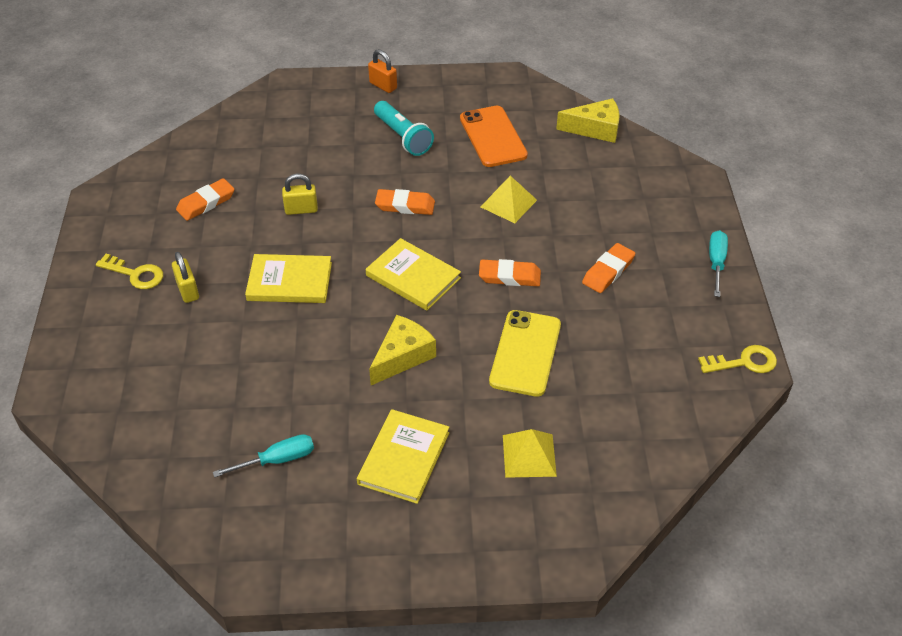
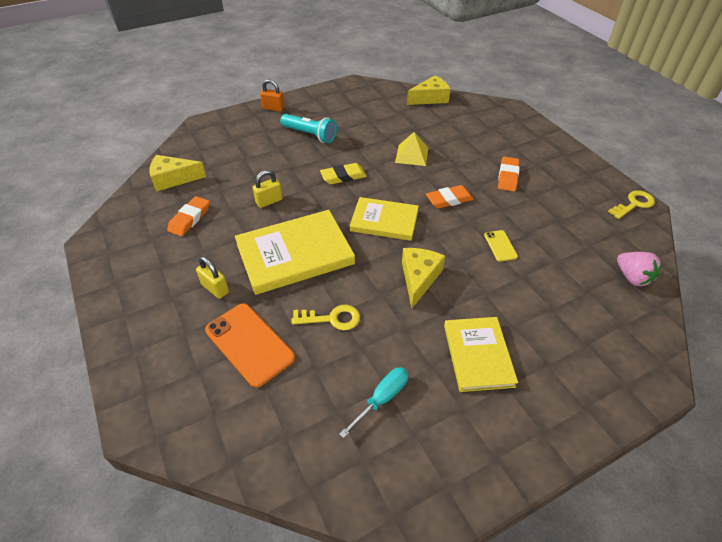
camera: 25 degrees left, 0 degrees up
(135, 274) = (161, 291): yellow key -> yellow key (332, 318)
(215, 148) = (173, 179): none -> yellow cheese
(289, 281) = (295, 254): yellow book -> yellow book, size x1.55
(405, 205) = (343, 176): orange eraser -> yellow eraser
(493, 137) = (370, 119): orange phone -> orange phone (249, 344)
(525, 353) = (500, 246): yellow phone -> yellow phone, size x0.50
(529, 455) = (562, 316): yellow pyramid -> none
(653, 446) = (632, 277): none -> pink strawberry
(716, 262) = (565, 151): turquoise screwdriver -> none

